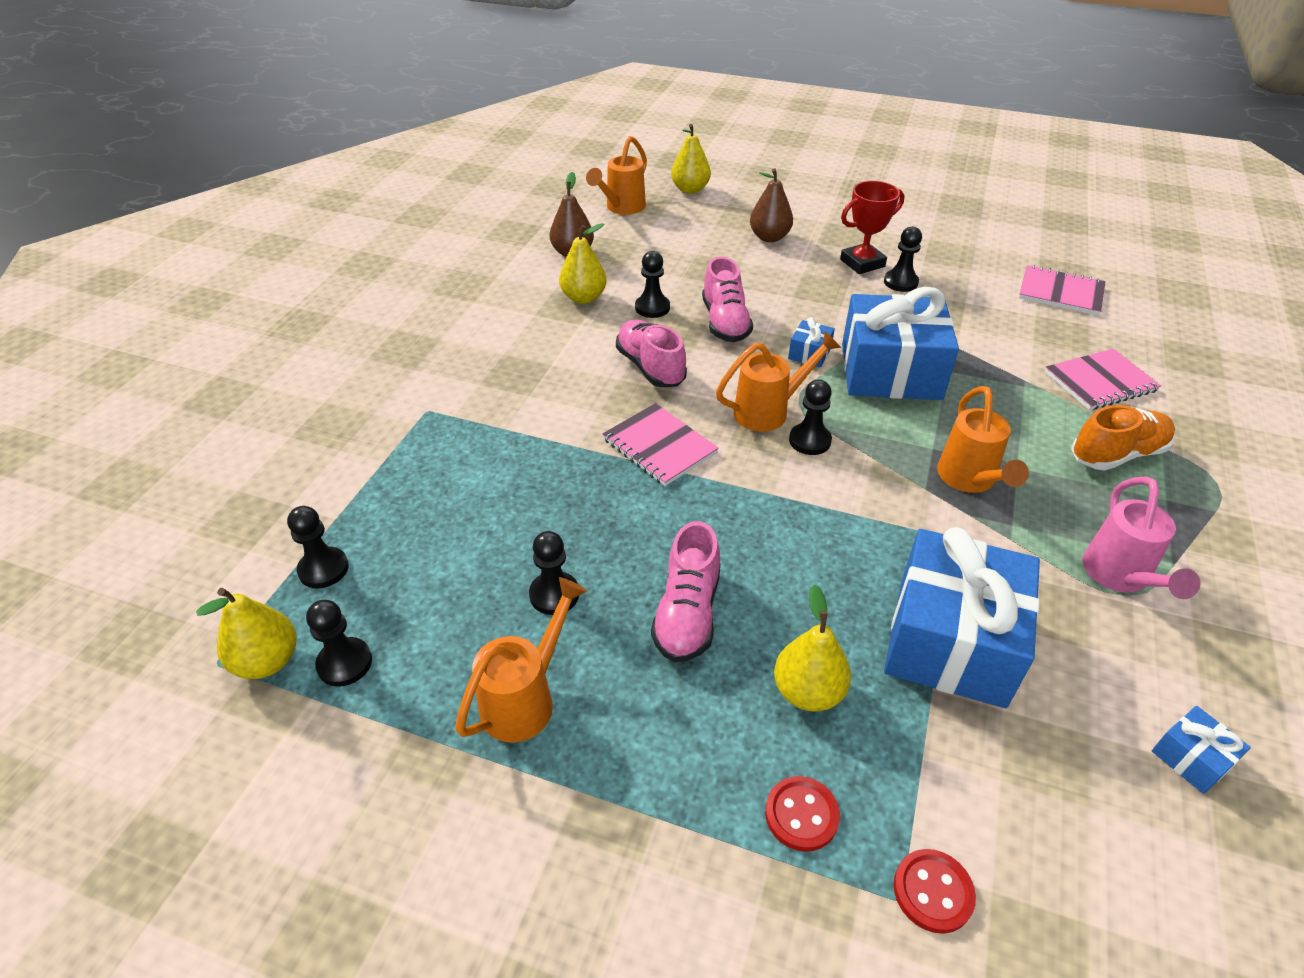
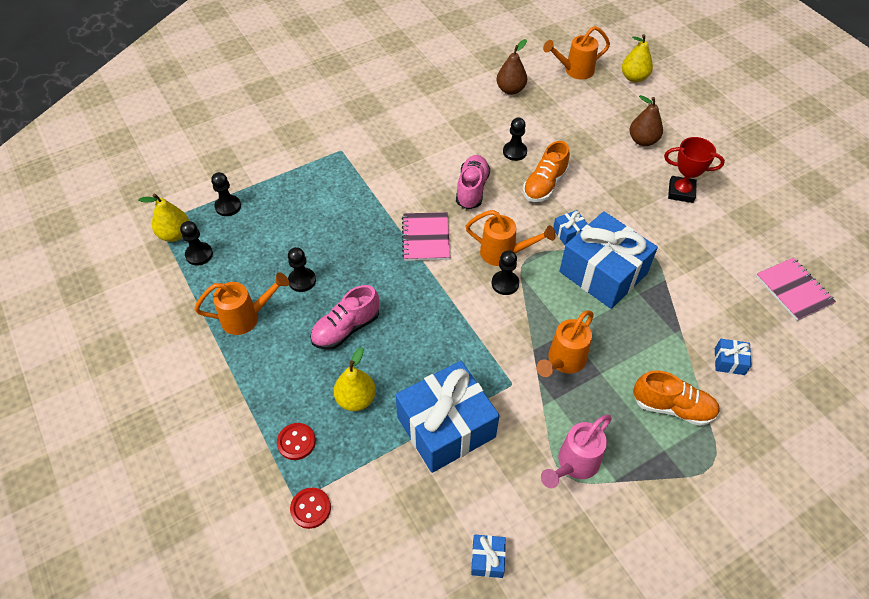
camera: 40 degrees right, 10 degrees up
(584, 298) = (484, 124): yellow pear -> none
(725, 322) = (544, 185): pink shoe -> orange shoe
(900, 282) = (689, 219): black pawn -> none
(1100, 382) = (729, 361): pink notebook -> blue gift

